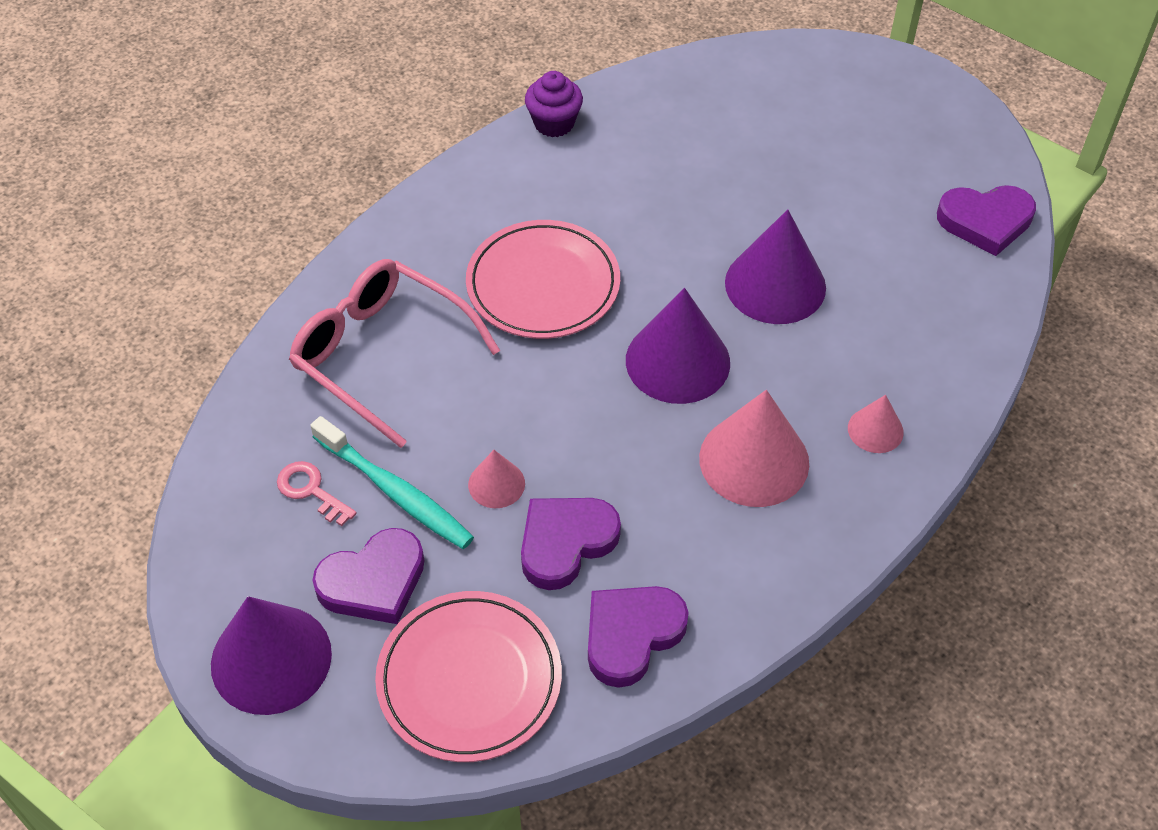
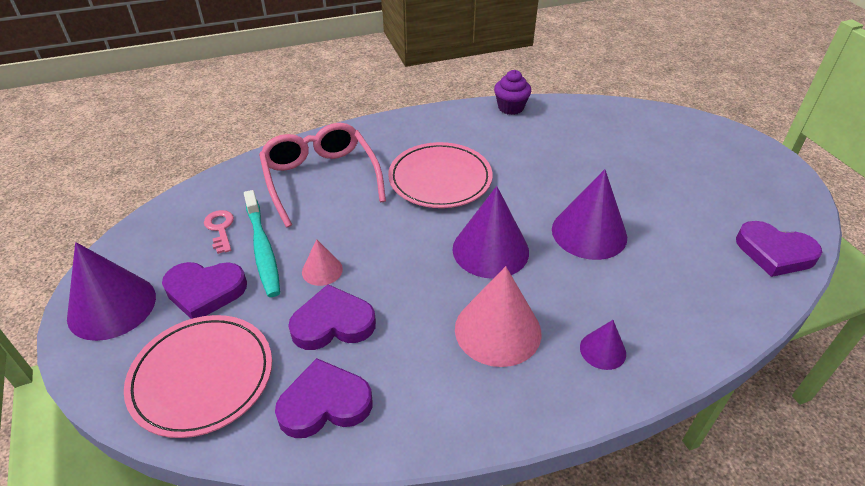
camera: 30 degrees right, 10 degrees down
(875, 430) = (602, 350): pink cone -> purple cone

